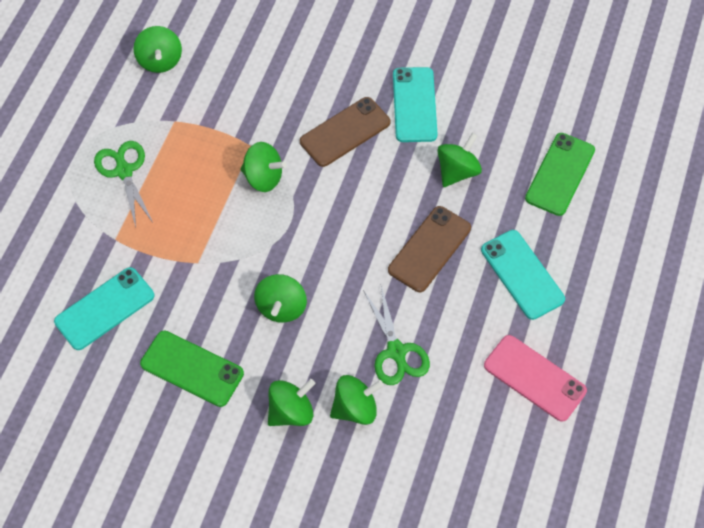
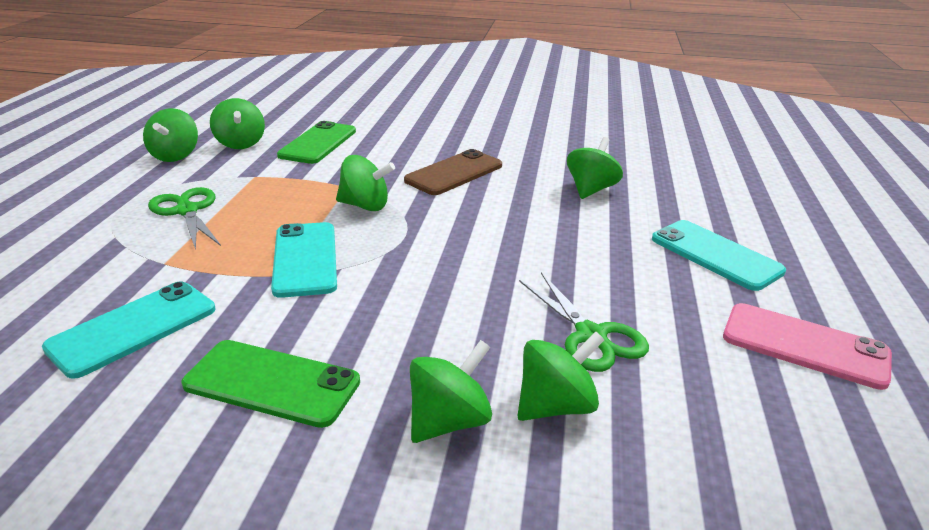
camera: 10 degrees left, 30 degrees down
(281, 307) = (408, 306): green spinning top -> green spinning top (175, 156)
(414, 105) = (523, 155): turquoise phone -> turquoise phone (305, 259)
(429, 249) = (589, 243): brown phone -> none
(560, 174) = (703, 185): green phone -> green phone (318, 143)

